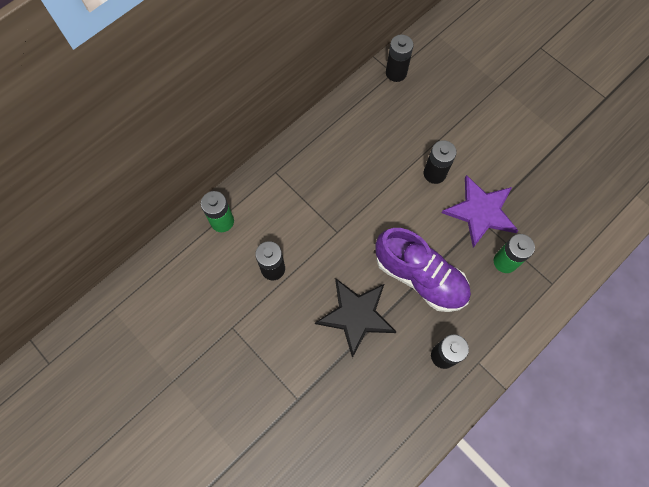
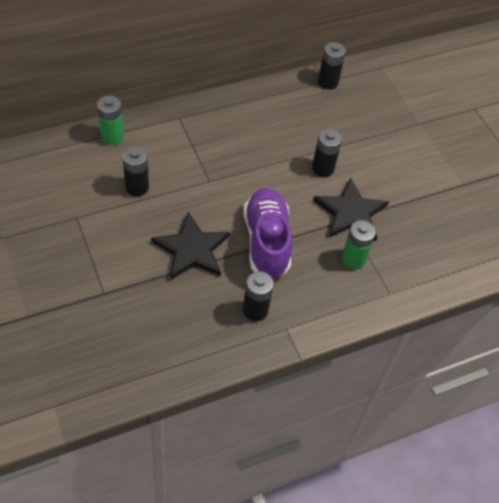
camera: 15 degrees right, 15 degrees down
(420, 277) = (266, 242): purple shoe -> purple shoe turned 150 degrees counterclockwise
(480, 212) = (350, 212): purple star -> black star

